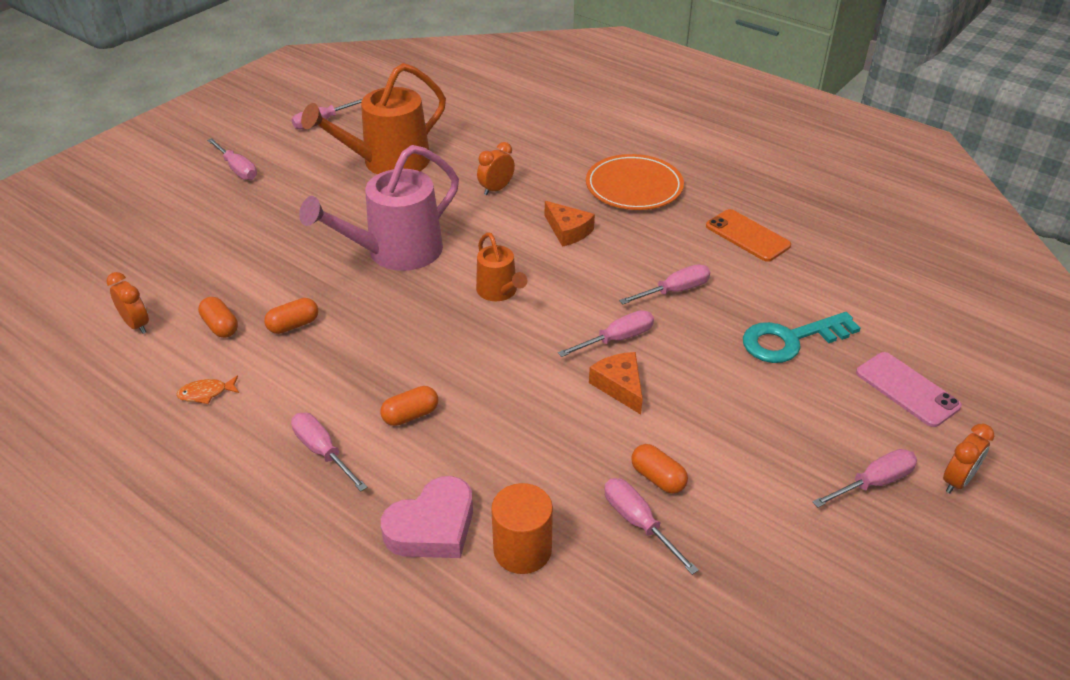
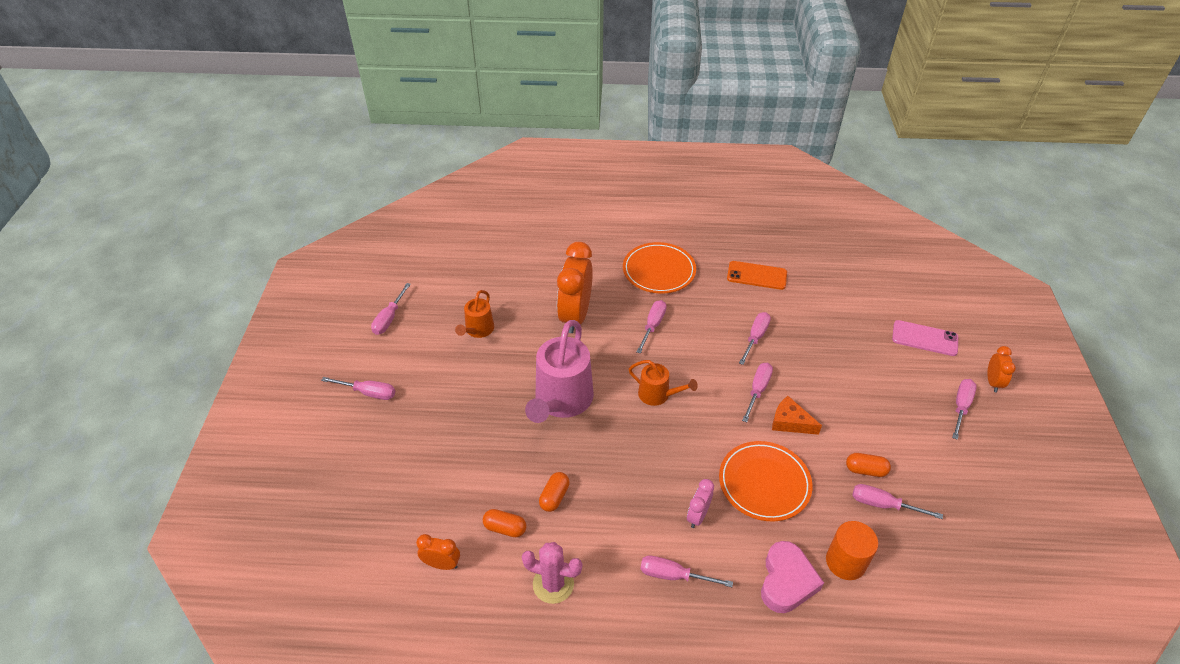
camera: 35 degrees left, 5 degrees up
(206, 393) = (553, 584): orange fish -> pink cactus
(388, 162) = (478, 330): orange watering can -> orange watering can, size x0.53
(410, 415) = (697, 516): orange capsule -> pink clock
(496, 189) = (575, 316): orange clock -> orange clock, size x2.05
(519, 425) = (764, 483): none -> orange plate
(568, 231) = (652, 325): orange cheese -> pink screwdriver
(791, 340) = (844, 338): turquoise key -> none

